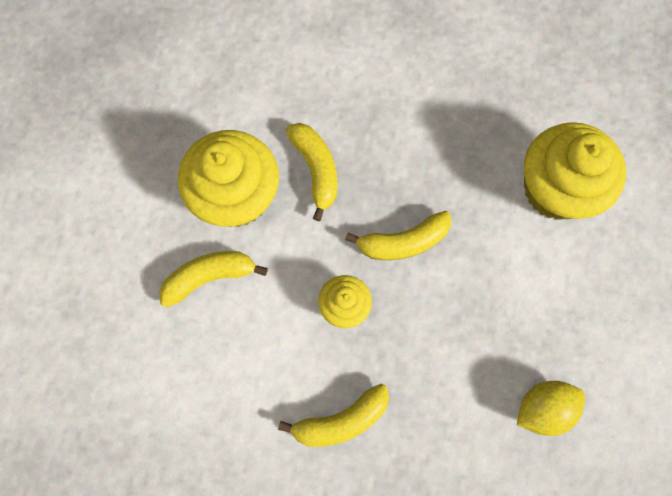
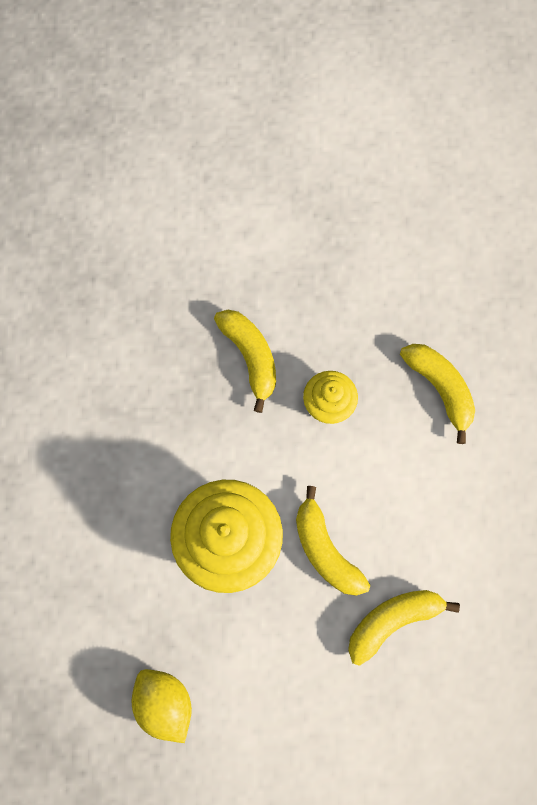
camera: 100 degrees left, 0 degrees up
(316, 170) = (185, 459): yellow banana -> yellow banana (393, 620)
(543, 408) = (387, 212): yellow lemon -> yellow lemon (165, 702)
(556, 189) = (169, 219): yellow cupcake -> none

